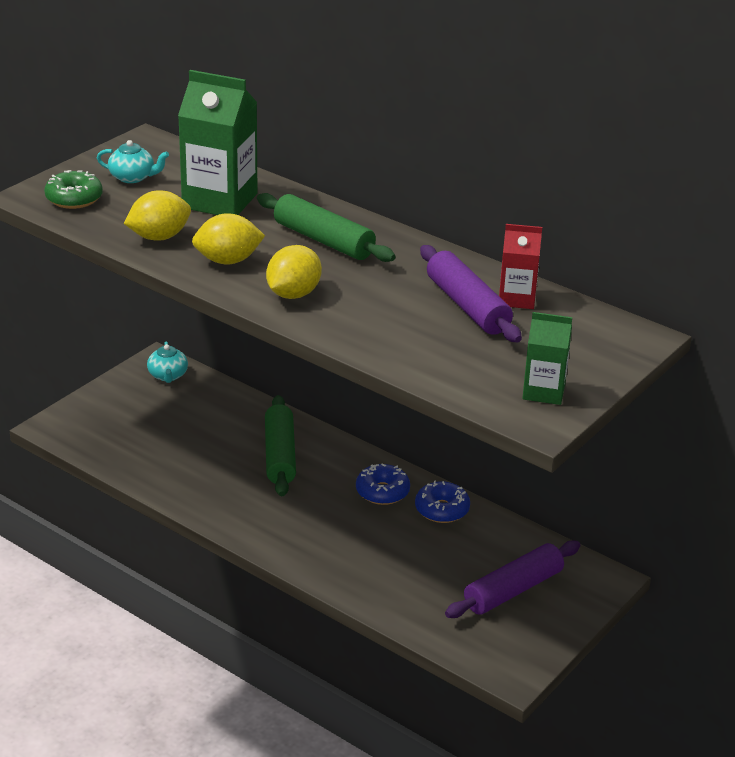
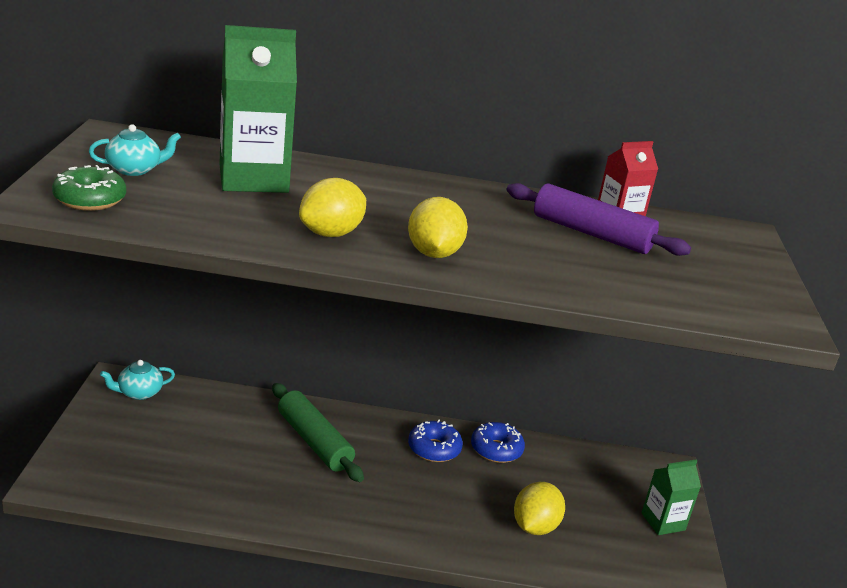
camera: 35 degrees left, 5 degrees down
(159, 237) = (231, 223): yellow lemon -> yellow lemon (534, 527)
(168, 376) = (139, 393): turquoise teapot -> turquoise teapot turned 105 degrees clockwise
(323, 240) = (397, 199): green rolling pin -> none
(513, 590) = (618, 505): purple rolling pin -> none
(543, 391) = (750, 295): green carton -> green carton (663, 521)

